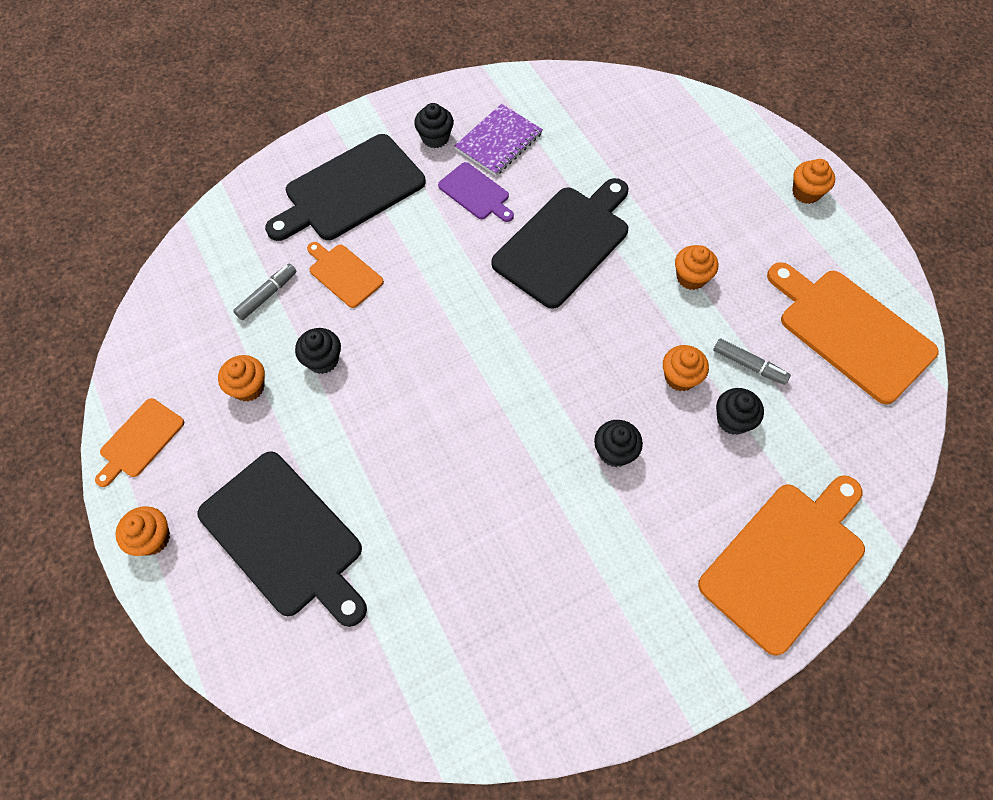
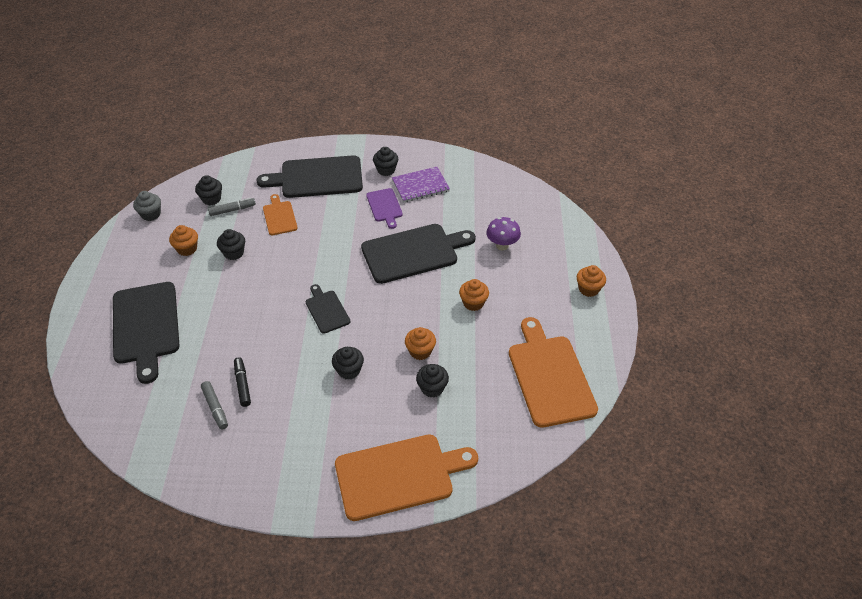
camera: 30 degrees right, 15 degrees down
(140, 440) = (117, 249): orange cutting board -> none
(147, 359) = (151, 214): none -> grey cupcake
(152, 538) = (86, 295): orange cupcake -> none
(221, 292) = (211, 199): none -> black cupcake
(494, 548) = (242, 384): none -> black marker
(518, 381) = (326, 310): none -> black cutting board
(664, 181) = (502, 245): none -> purple mushroom
(749, 365) = (468, 364): grey marker -> grey marker (215, 408)

